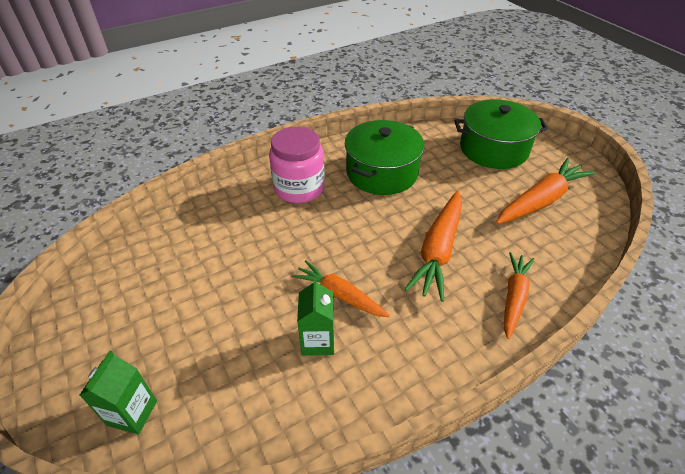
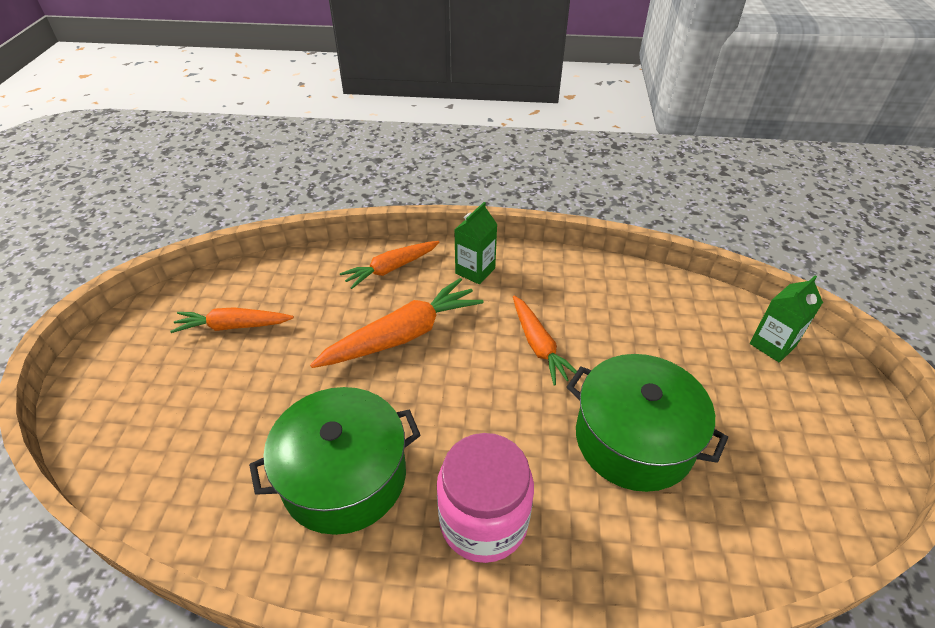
camera: 145 degrees left, 0 degrees up
(318, 341) = (586, 319): green carton -> green carton (475, 271)
(493, 149) = (159, 423): green pot -> green pot (634, 439)
(540, 200) = (233, 326): orange carrot -> orange carrot, size x0.66

